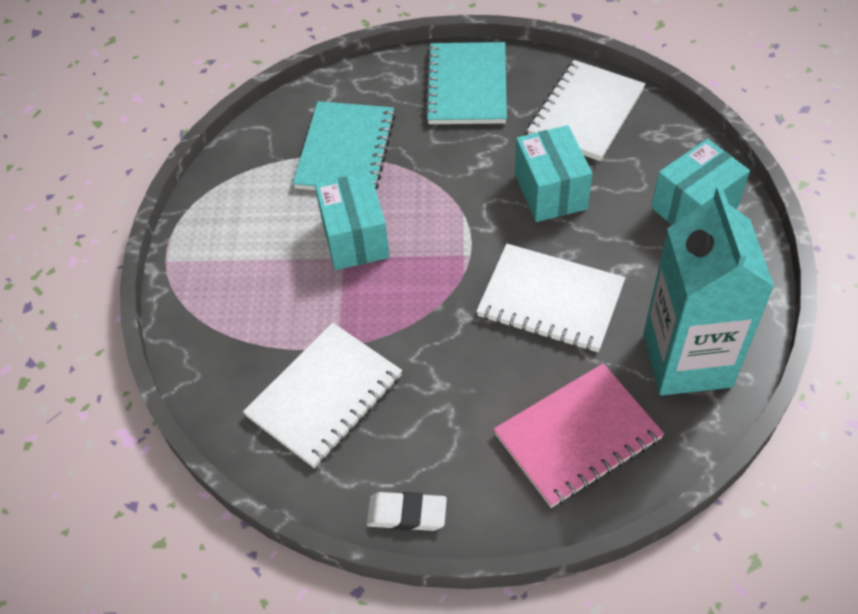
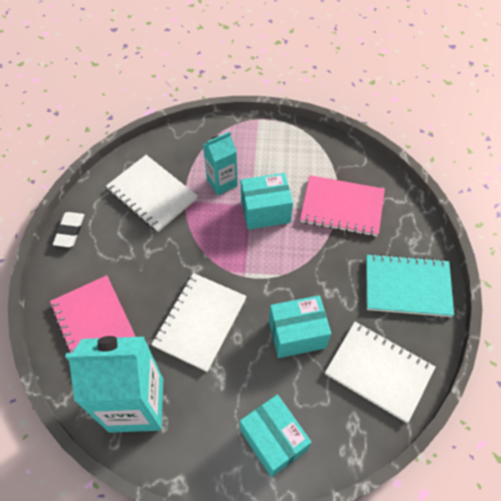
camera: 90 degrees right, 5 degrees up
(300, 298) = (222, 182): none -> turquoise carton
(346, 151) = (342, 207): turquoise notebook -> pink notebook

